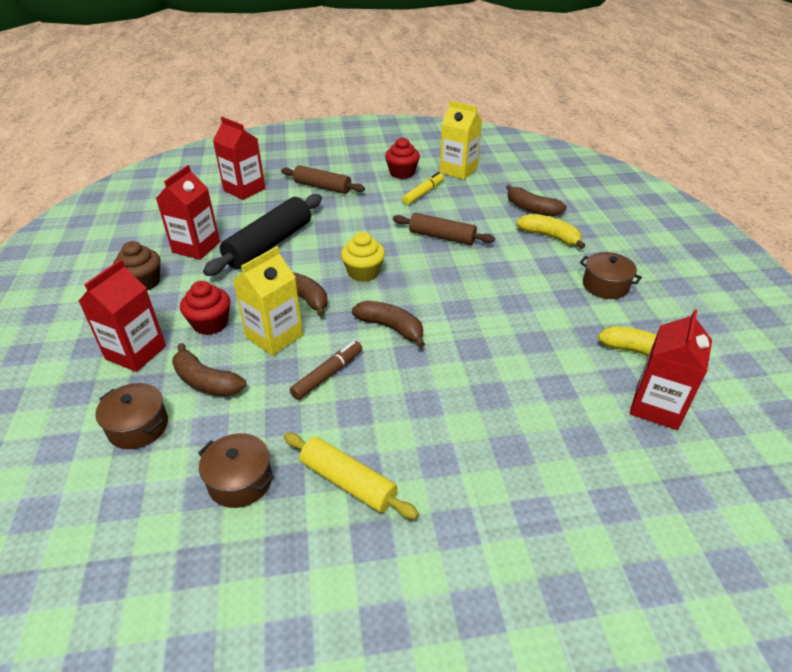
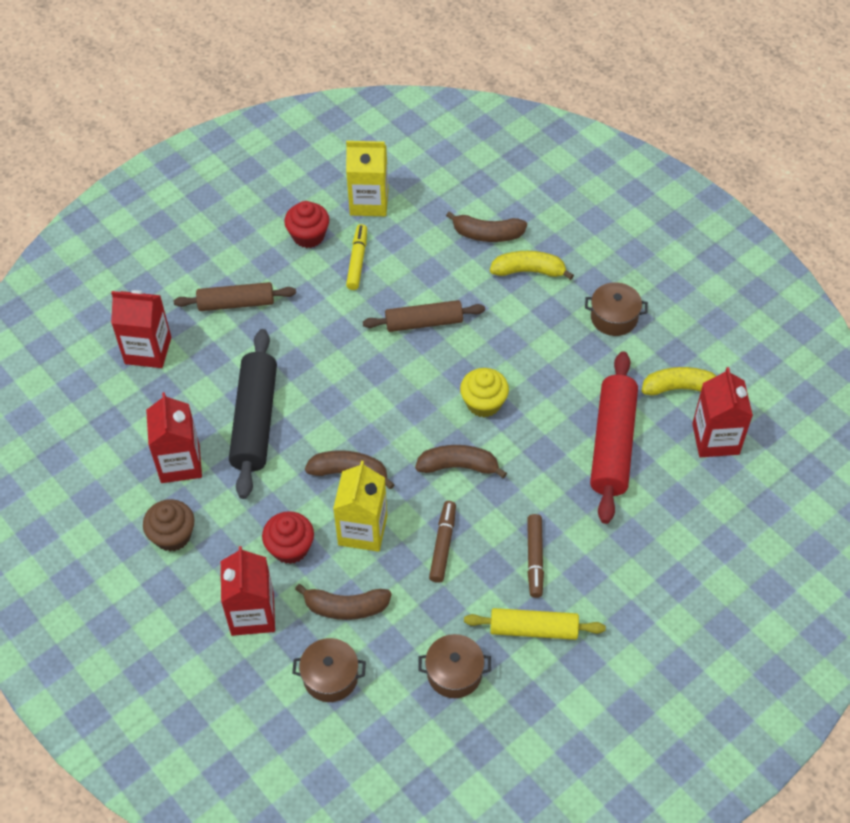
camera: 30 degrees left, 15 degrees up
(363, 272) = (382, 411): yellow cupcake -> yellow cupcake (483, 403)
(399, 423) = (535, 559): none -> brown marker
(543, 368) = (612, 444): none -> red rolling pin

